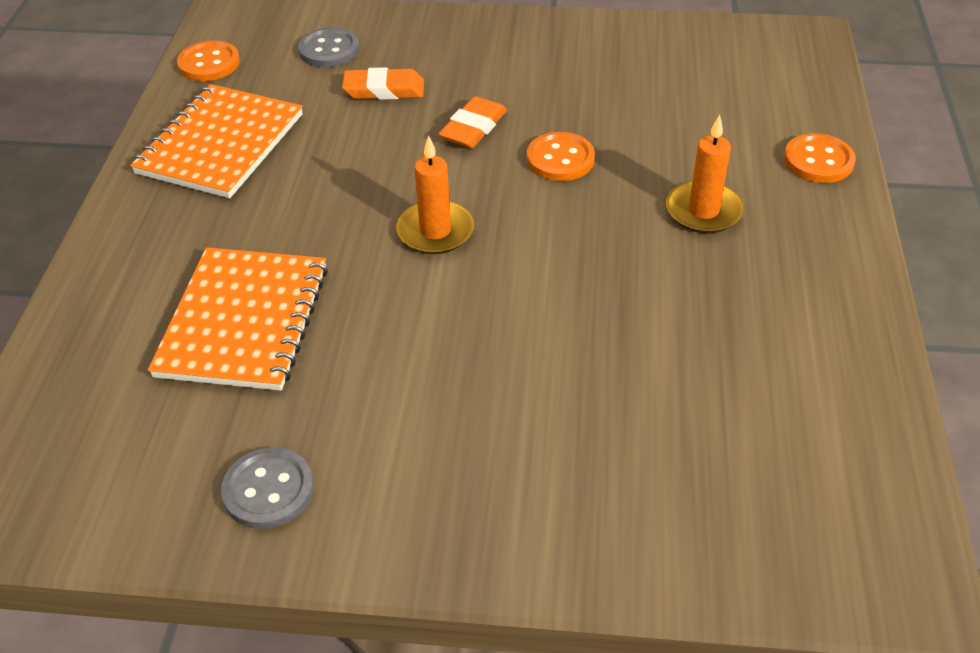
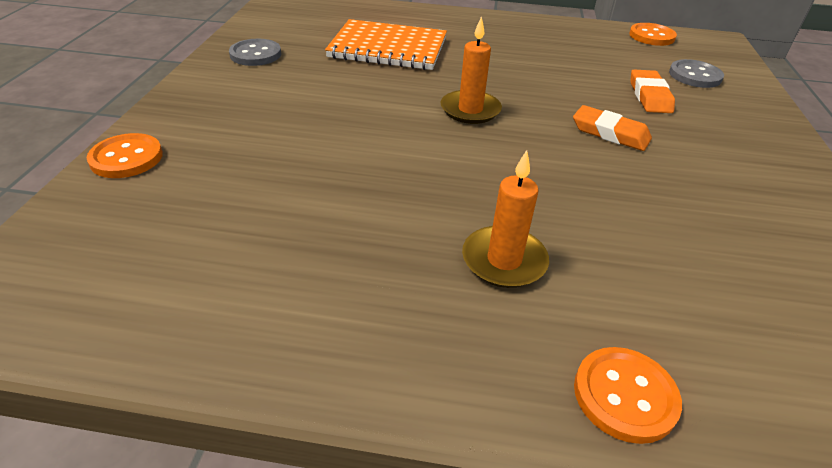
camera: 90 degrees right, 5 degrees down
(221, 144) = (559, 41): orange notebook -> none
(560, 159) = (575, 175): orange button -> orange button (126, 158)

